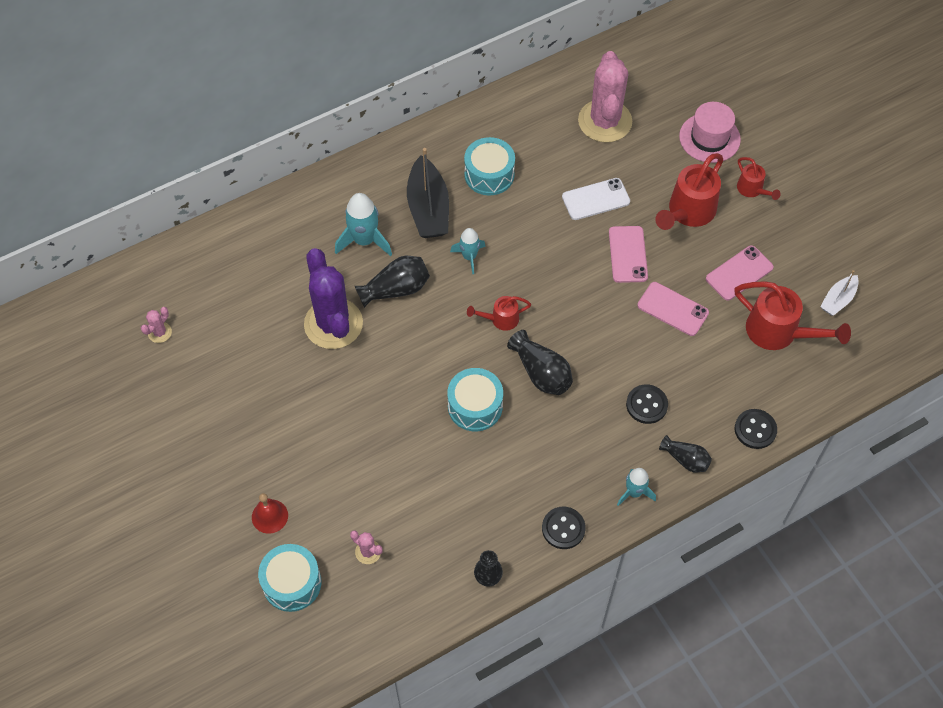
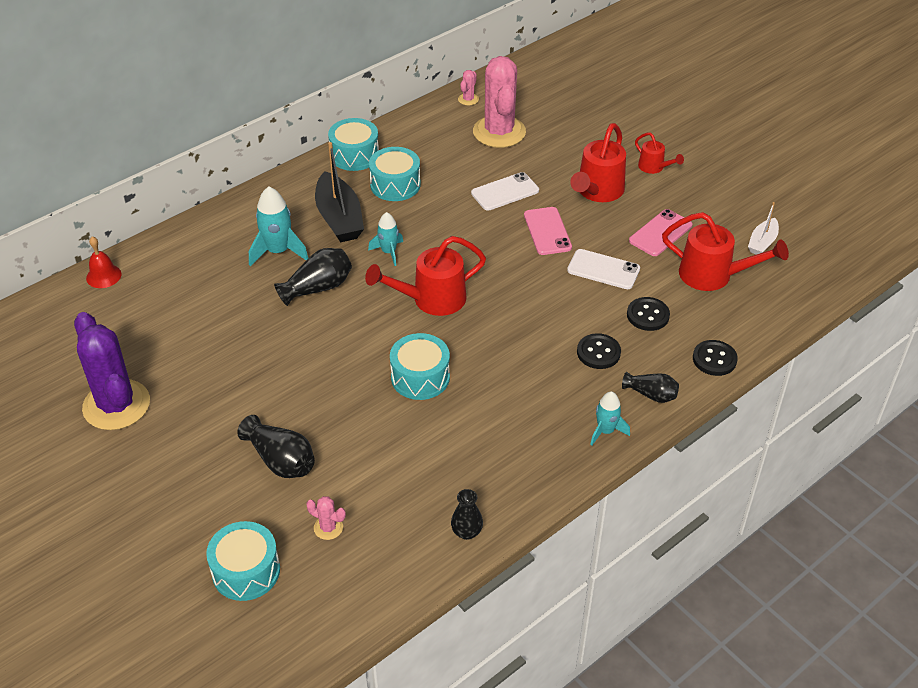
camera: 10 degrees left, 15 degrees down
(159, 332) = (68, 356): pink cactus -> pink cactus (468, 99)
(269, 516) = (211, 509): red bell -> red bell (103, 276)
(333, 324) = (256, 325): purple cactus -> purple cactus (116, 405)
(455, 131) = (354, 155): none -> turquoise drum
(500, 319) = (431, 299): red watering can -> red watering can, size x1.84
(541, 373) = (483, 339): black vase -> black vase (280, 460)
(563, 528) = (538, 474): black button -> black button (648, 315)
(672, 309) = (603, 270): pink phone -> white phone
(709, 138) = (602, 133): pink hat -> none

